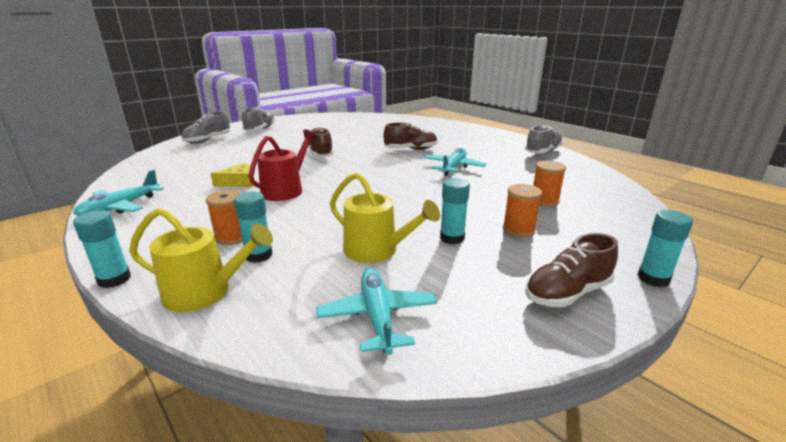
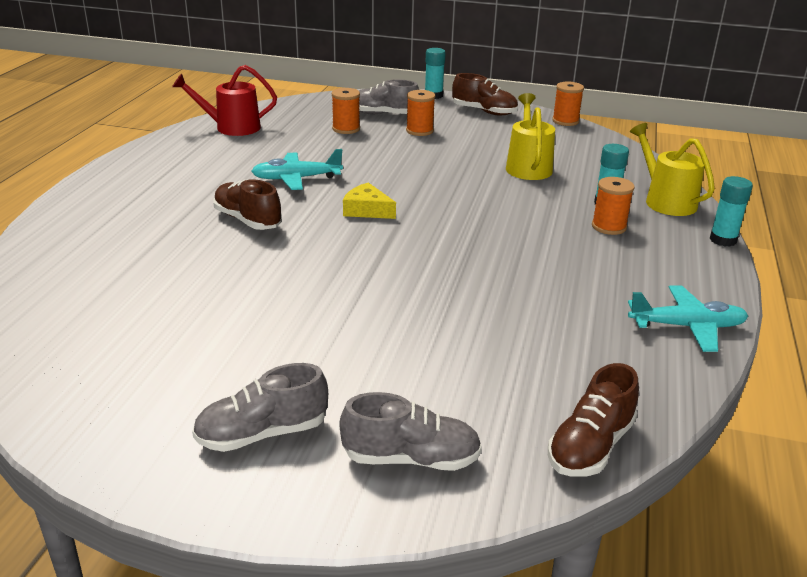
camera: 125 degrees left, 5 degrees up
(239, 182) = (520, 289): yellow cheese -> yellow cheese (367, 210)
(285, 190) = (493, 247): red watering can -> red watering can (232, 127)
(319, 154) = (345, 282): brown shoe -> brown shoe (590, 446)
(377, 316) = (587, 148): turquoise plane -> none
(452, 238) = (467, 148): turquoise glue stick -> none
(489, 353) = (565, 121): none -> orange spool
(543, 152) = (177, 144): grey shoe -> grey shoe (383, 114)

